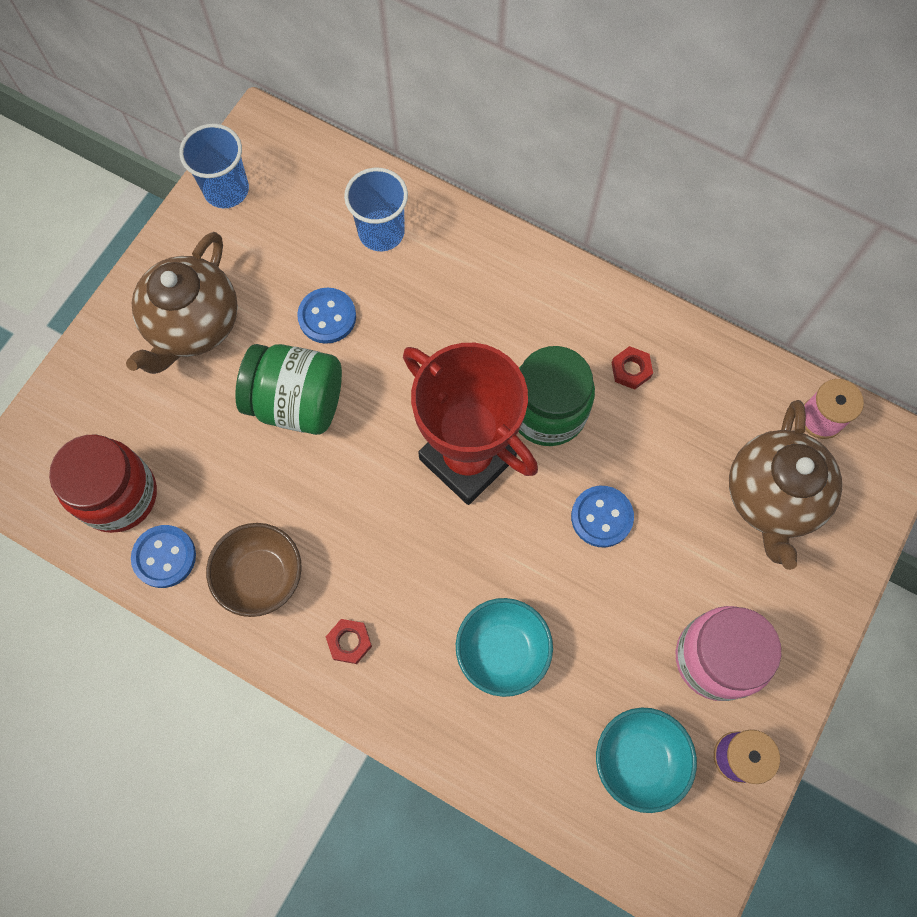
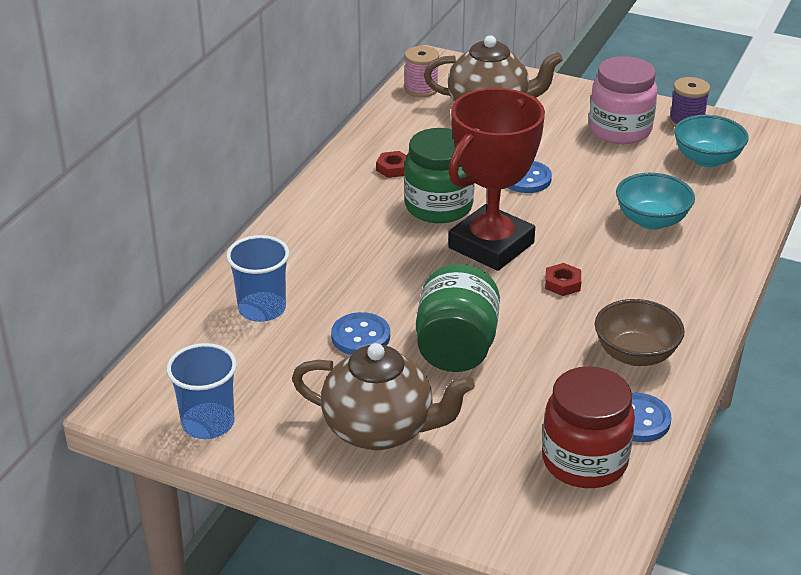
camera: 95 degrees left, 35 degrees down
(349, 642) = (675, 298): red nut -> red nut (562, 283)

